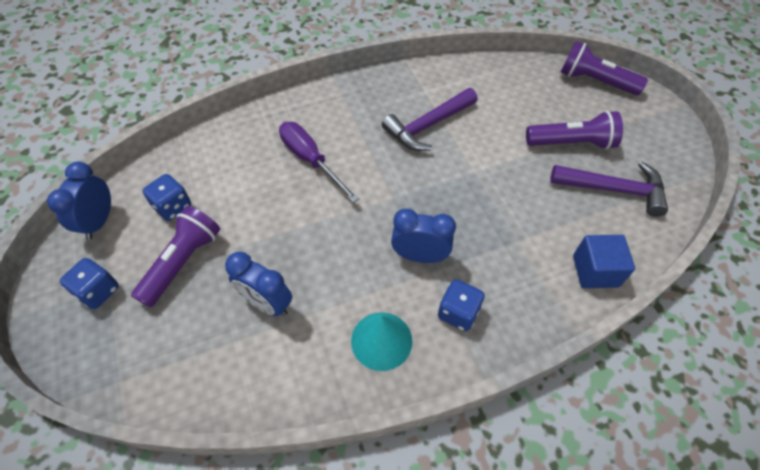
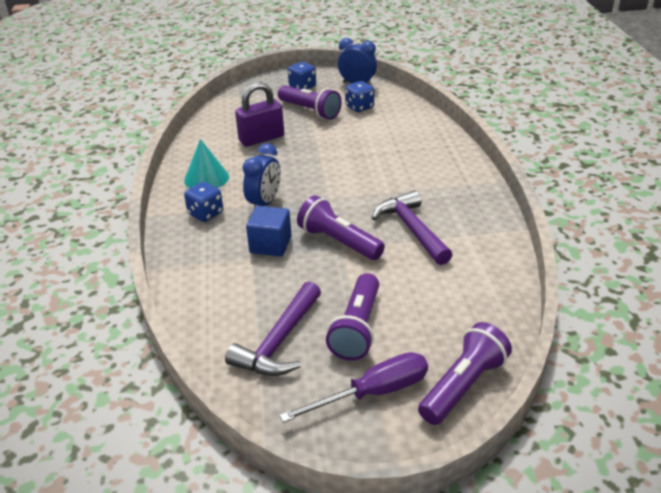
camera: 105 degrees right, 20 degrees down
(267, 303) = (261, 138): blue clock -> purple padlock
(310, 160) = (386, 162): purple screwdriver -> purple screwdriver (373, 393)
(465, 175) = (338, 241): none -> purple flashlight
(595, 271) = (196, 297): blue cube -> blue cube (270, 245)

